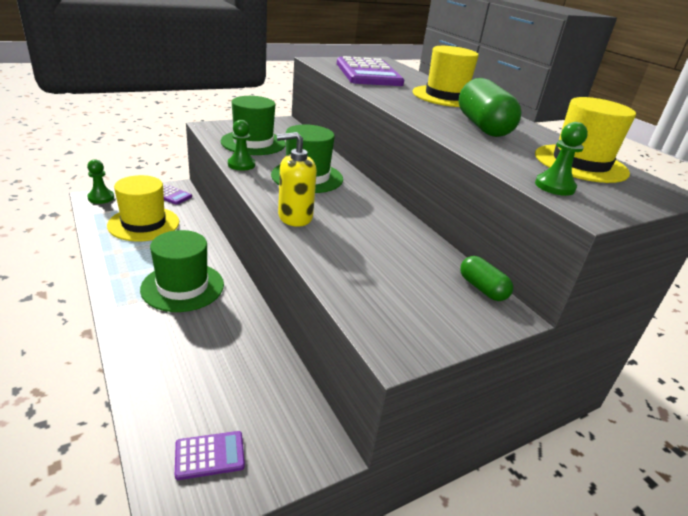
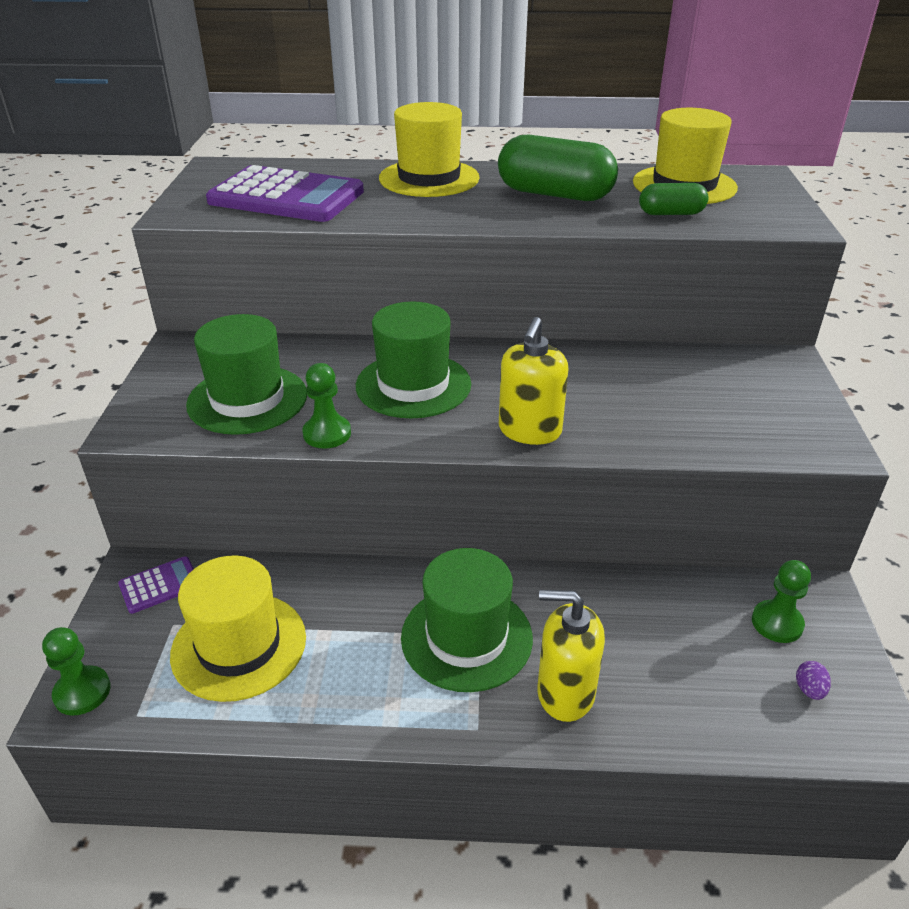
camera: 55 degrees left, 5 degrees up
(155, 332) = (565, 693): none -> yellow soap dispenser
(210, 455) = (809, 690): purple calculator -> purple egg
(482, 288) = (742, 357): green capsule -> green capsule (671, 213)
(554, 186) = (741, 219): green pawn -> green pawn (777, 623)

